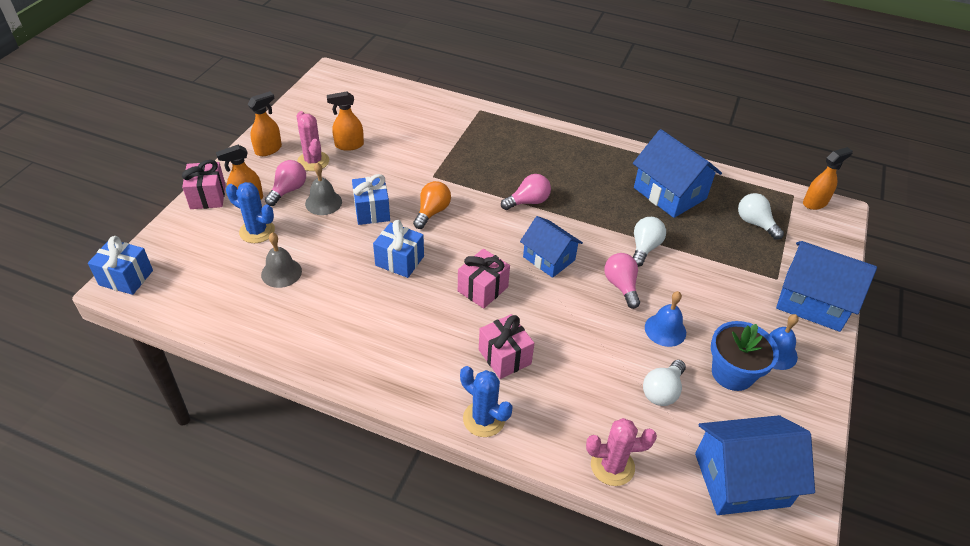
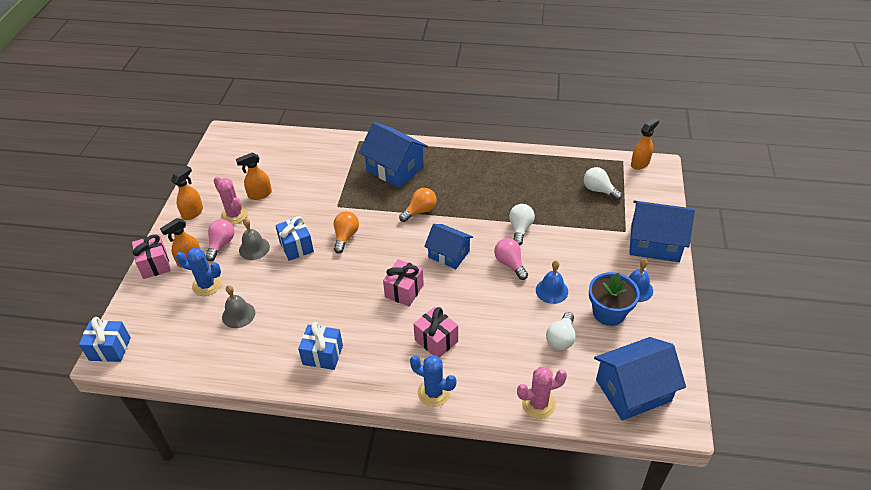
camera: 10 degrees left, 0 degrees up
(399, 261) = (331, 283): blue gift -> blue gift (323, 355)
(528, 202) = (420, 211): pink light bulb -> orange light bulb
(669, 193) = (528, 180): blue house -> blue house (395, 169)

